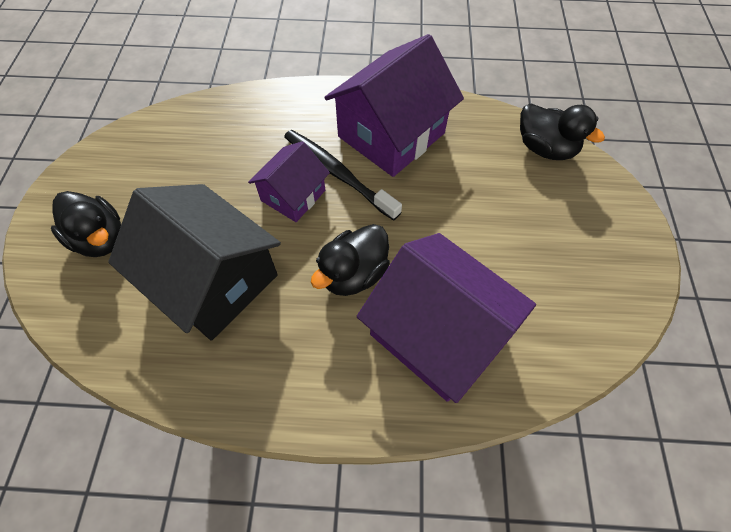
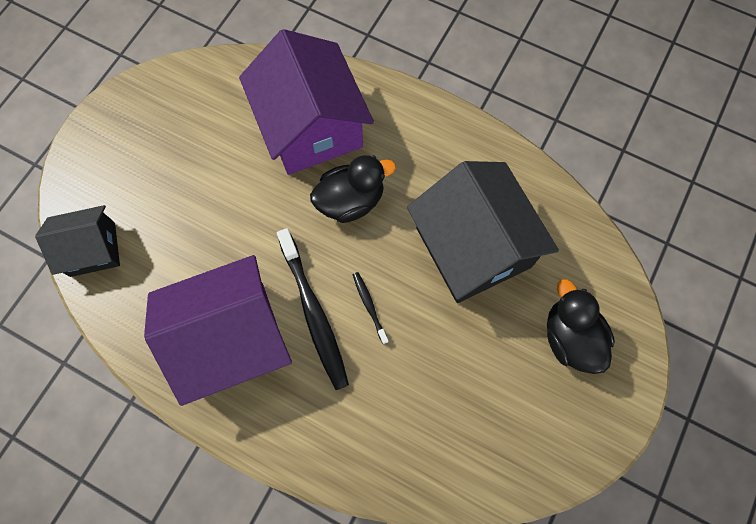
camera: 155 degrees left, 10 degrees up
(293, 195) = (369, 306): purple house -> black toothbrush
(545, 148) = (92, 249): black duck -> black house

